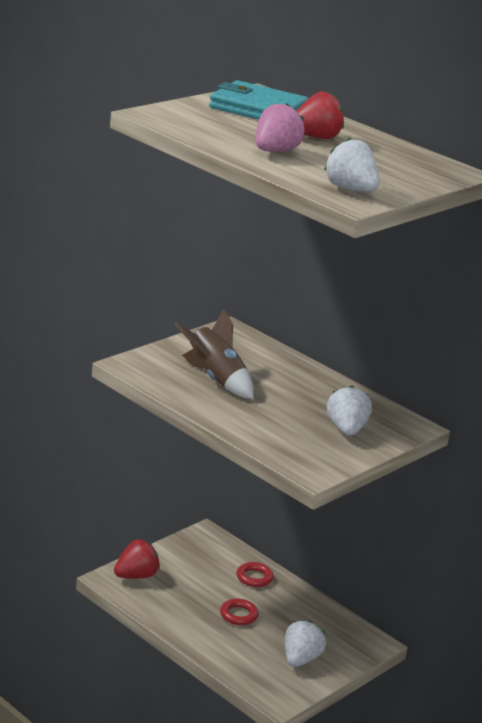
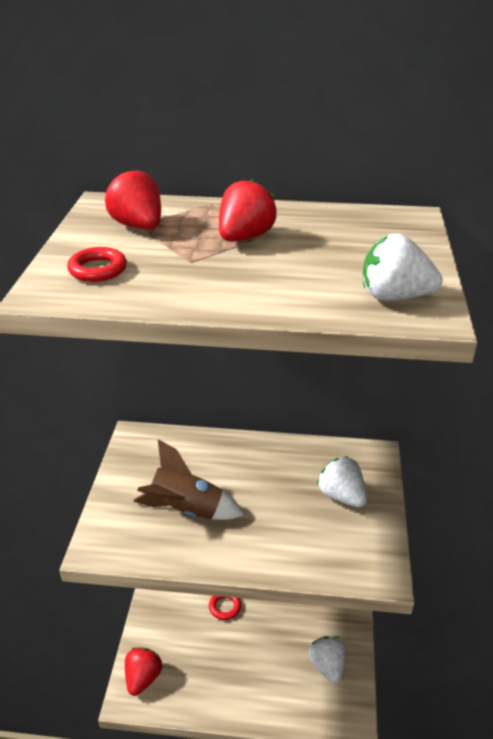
camera: 35 degrees left, 10 degrees up
(238, 615) = (249, 656): red ring -> red ring (98, 269)
(258, 109) = (138, 226): turquoise wallet -> red strawberry
(275, 151) = (246, 279): pink strawberry -> none

